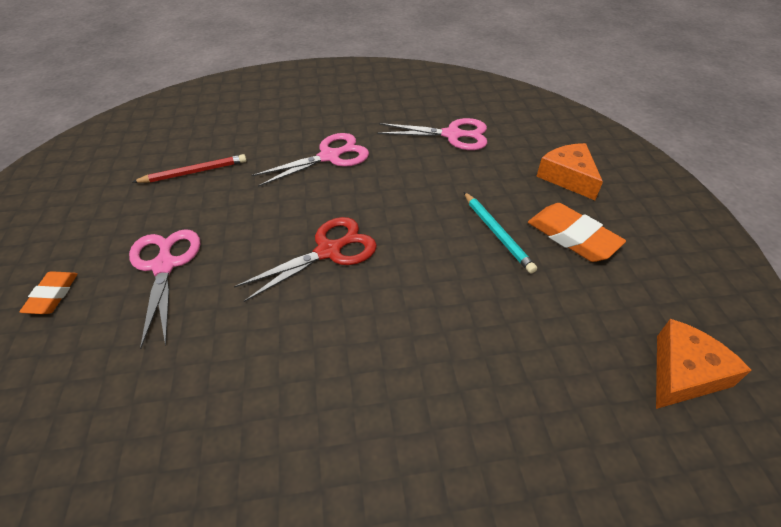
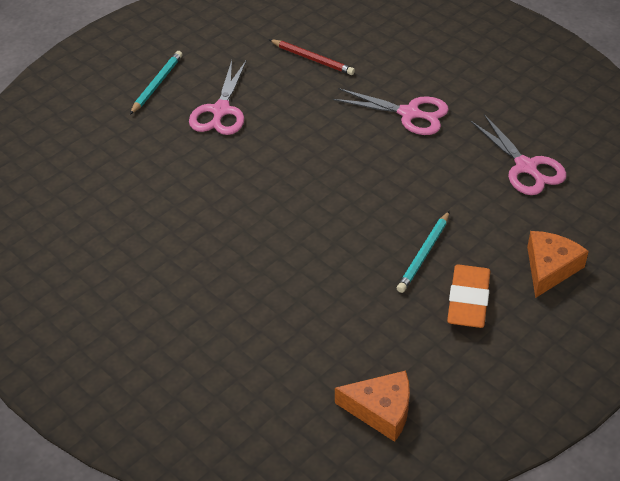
camera: 55 degrees right, 0 degrees up
(52, 295) = (157, 84): orange eraser -> turquoise pencil
(164, 266) = (221, 110): pink scissors -> pink scissors turned 150 degrees clockwise
(328, 251) = (310, 175): red scissors -> none

